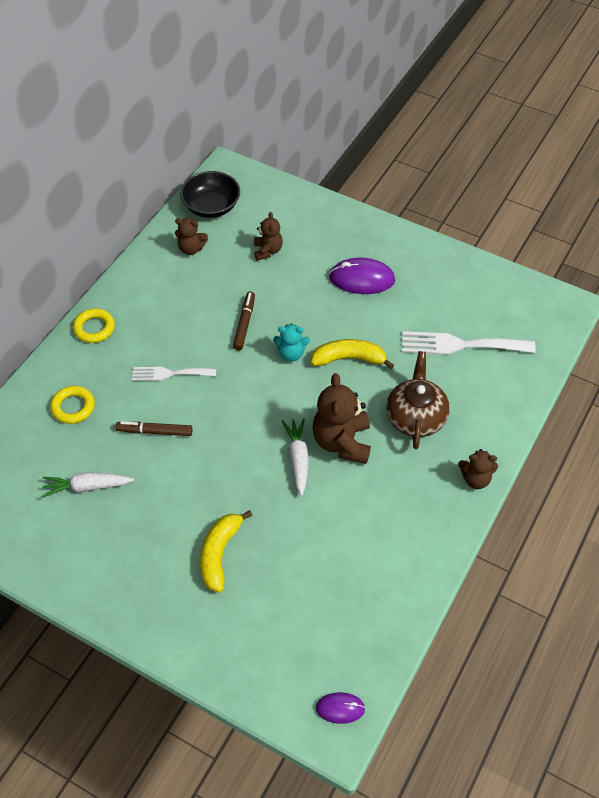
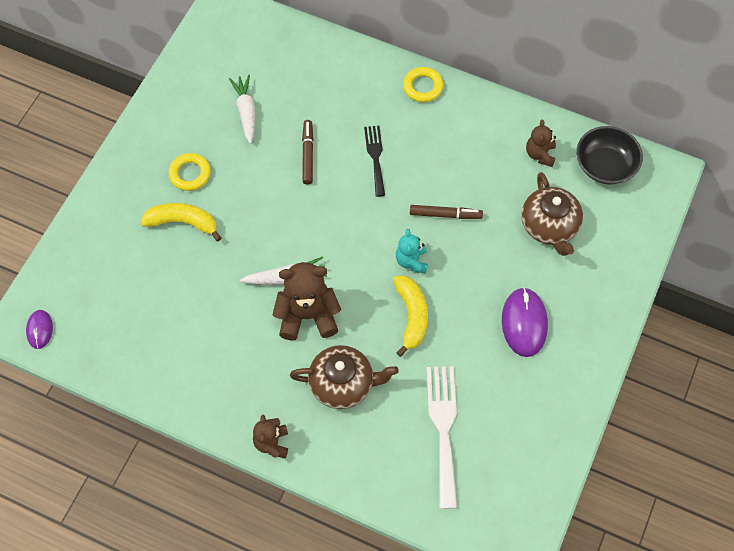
camera: 85 degrees right, 10 degrees up
(73, 407) = (329, 86): yellow ring -> yellow ring (190, 174)
(169, 373) = (375, 157): white fork -> black fork
(267, 251) = (549, 226): brown teddy bear -> brown teapot

